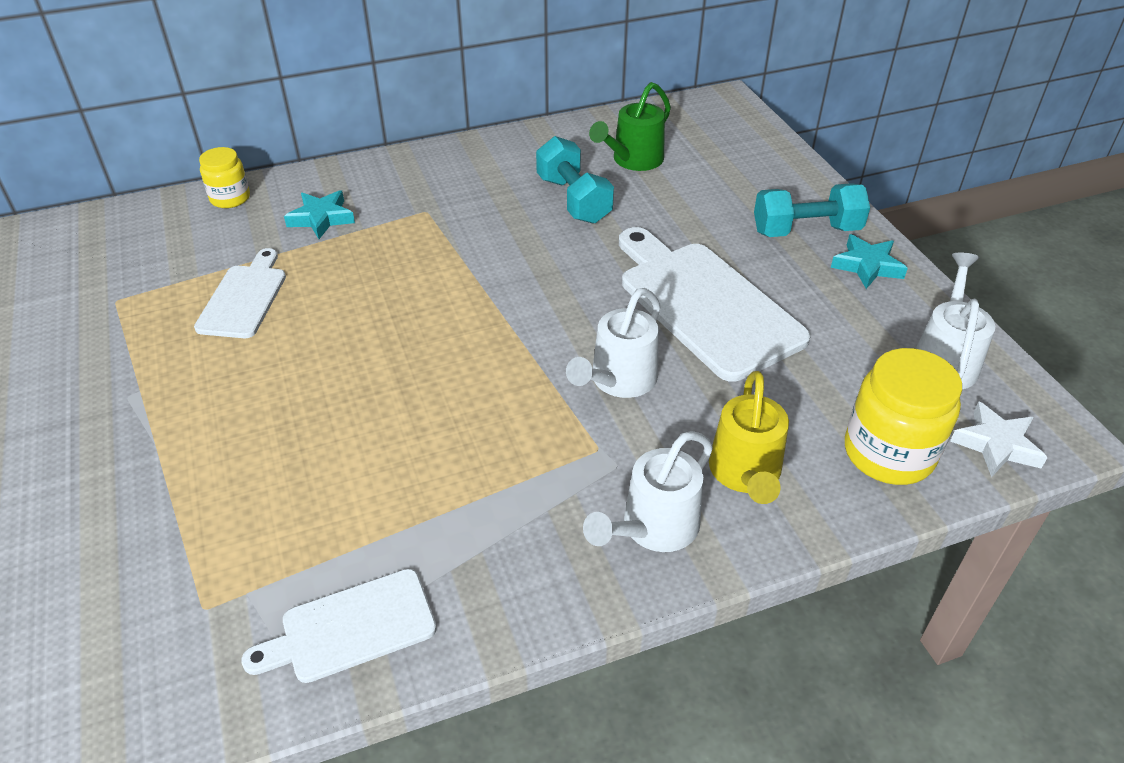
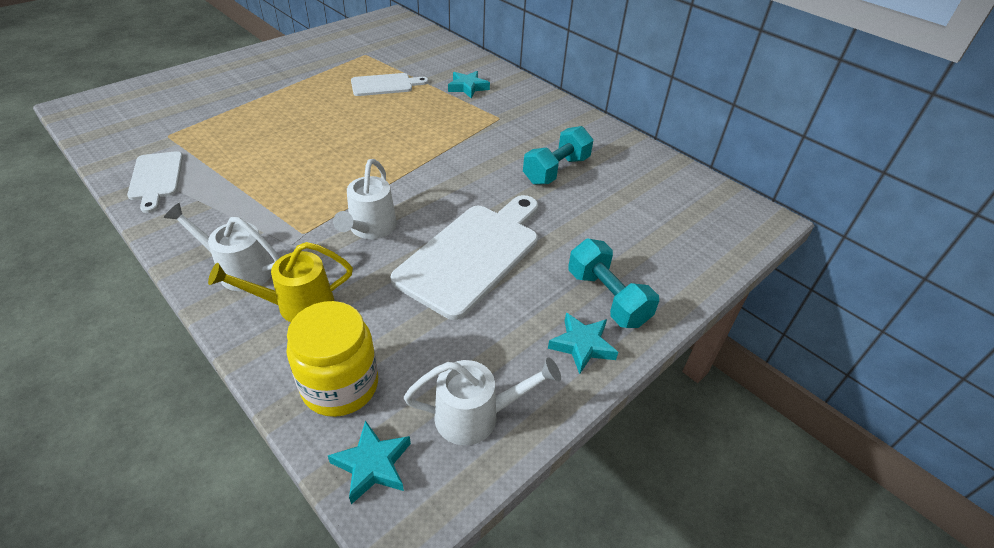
camera: 65 degrees right, 0 degrees up
(230, 198) = (467, 57): yellow jar -> none
(351, 628) = (156, 178): white cutting board -> white cutting board turned 150 degrees counterclockwise
(618, 381) = (370, 229): white watering can -> white watering can turned 90 degrees counterclockwise
(632, 161) = (628, 187): green watering can -> none
(996, 445) = (372, 465): white star -> turquoise star

